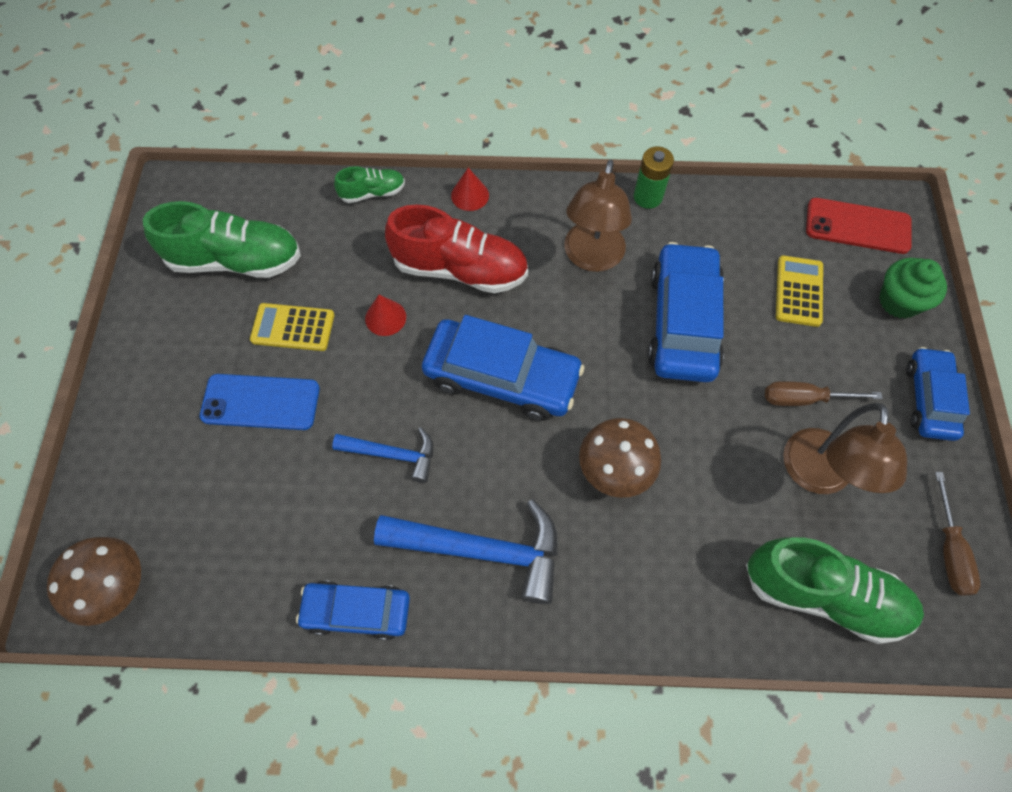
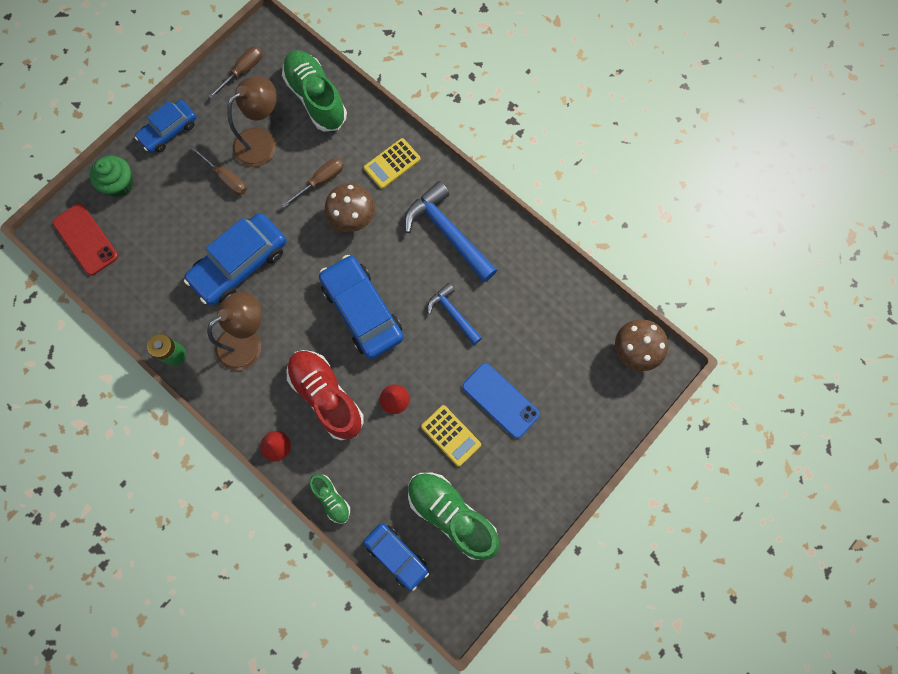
camera: 140 degrees left, 10 degrees up
(357, 611) = (527, 251): blue car -> blue car (396, 556)
(372, 193) = (331, 499): green shoe -> green shoe turned 150 degrees counterclockwise
(698, 486) = (321, 181): none -> brown screwdriver
(799, 291) = (162, 231): yellow calculator -> yellow calculator (392, 164)

